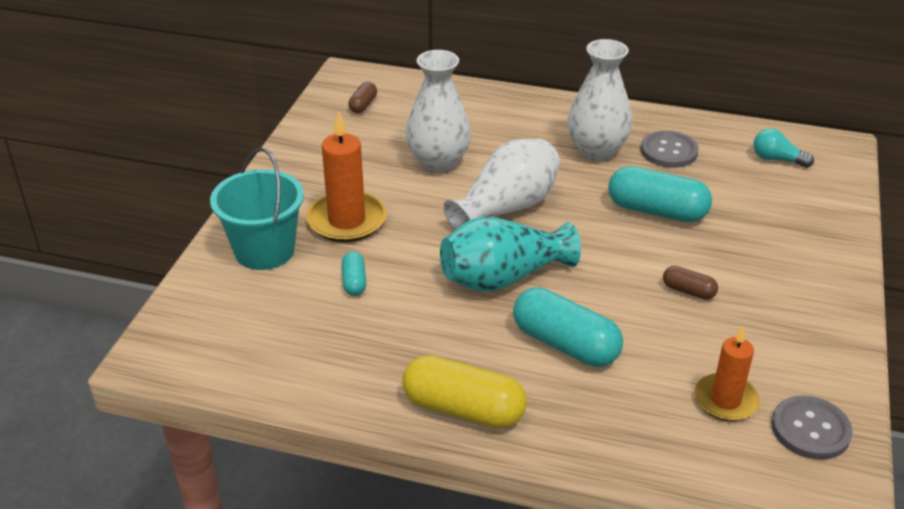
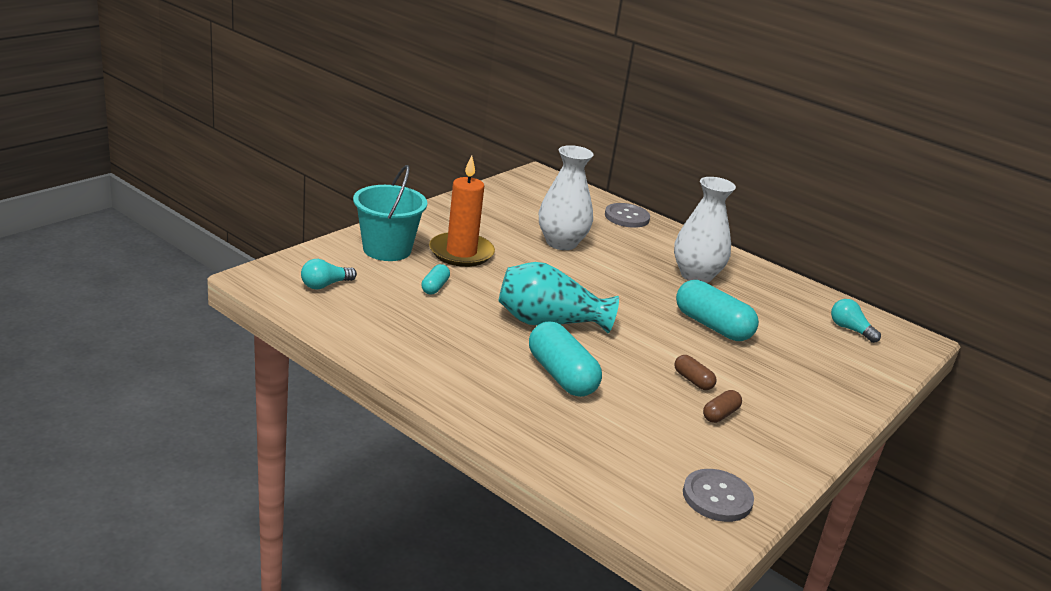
camera: 20 degrees right, 10 degrees down
(234, 333) = (325, 285): none -> turquoise light bulb
(363, 105) = (534, 194): brown capsule -> brown capsule (720, 414)
(463, 409) = (448, 383): yellow capsule -> none
(506, 208) = (590, 285): white vase -> none
(669, 151) = (757, 295): grey button -> grey button (627, 217)
(725, 400) = (661, 454): orange candle -> none

